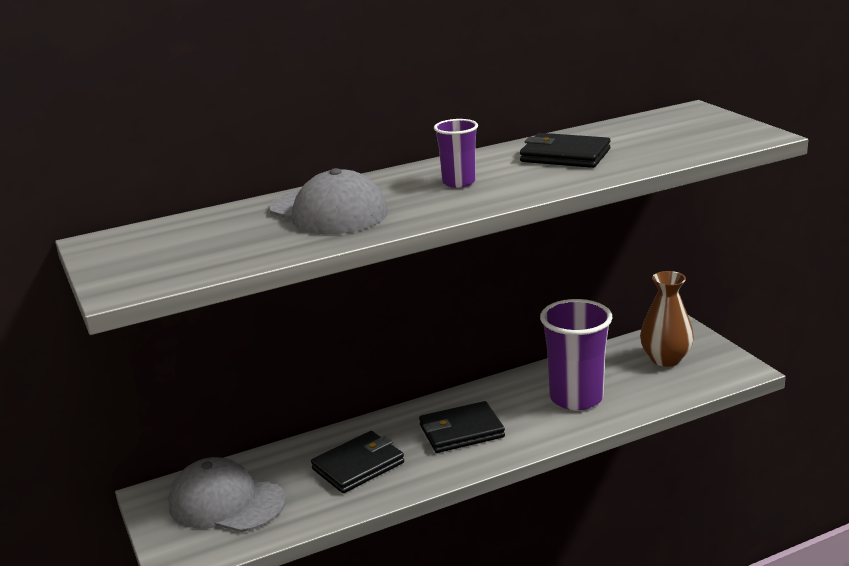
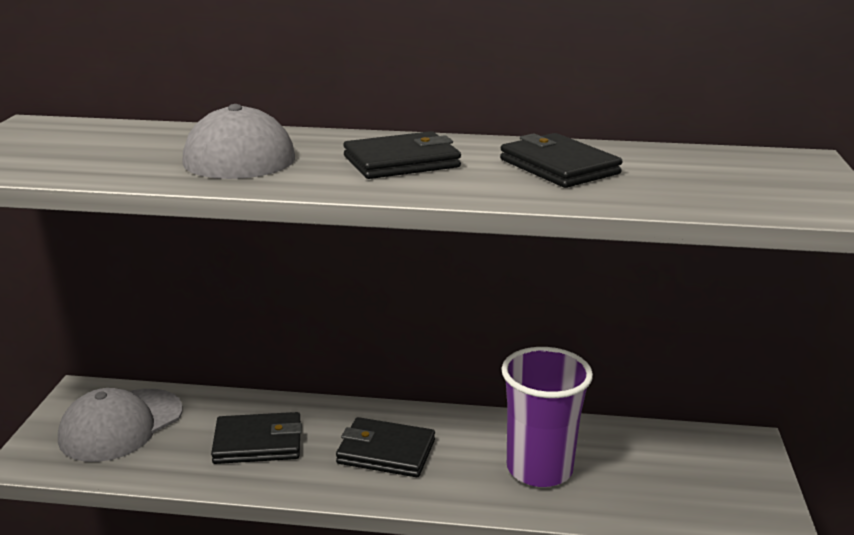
camera: 30 degrees right, 0 degrees up
(226, 502) = (121, 425): grey cap -> grey cap turned 105 degrees counterclockwise
(459, 182) = (401, 162): purple cup -> black wallet
(665, 359) = (690, 469): brown vase -> none

